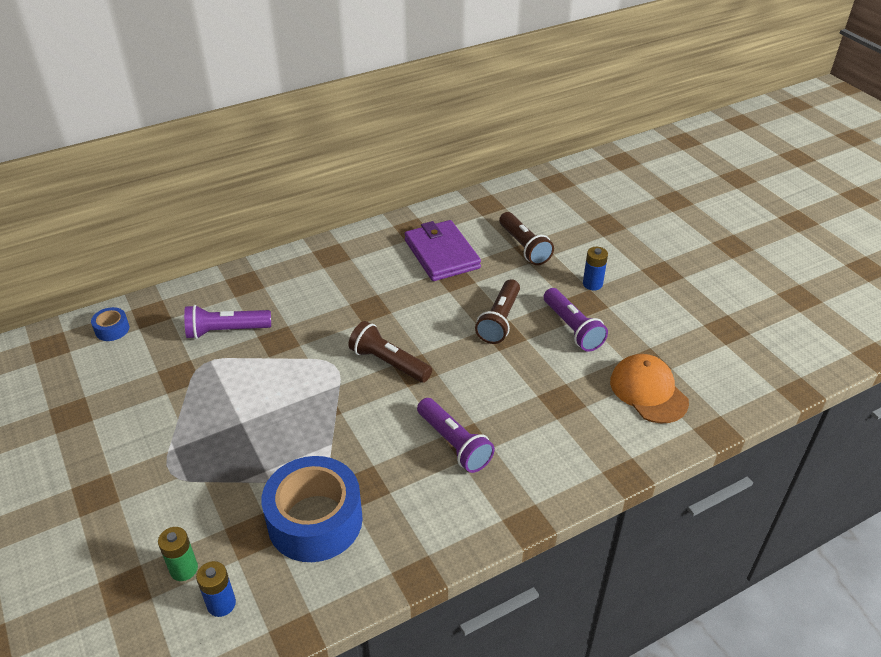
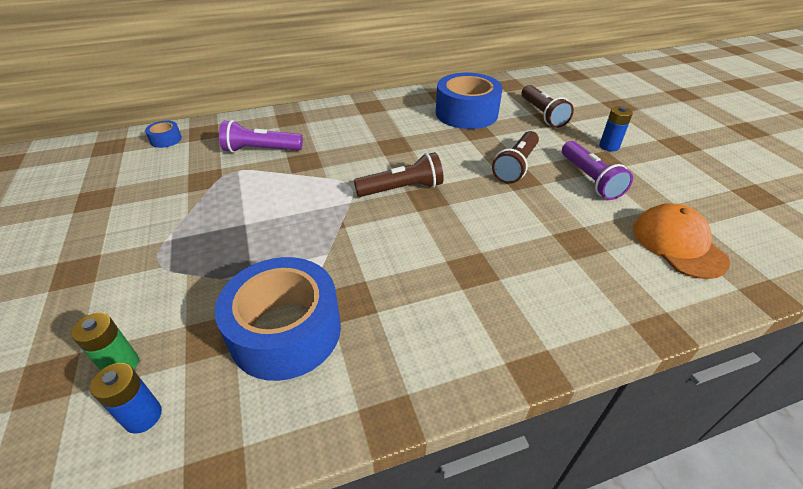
camera: 10 degrees right, 0 degrees up
(388, 362) = (402, 189): brown flashlight -> brown flashlight turned 120 degrees clockwise
(441, 254) = (466, 113): purple wallet -> blue tape
(454, 444) = (457, 270): purple flashlight -> none

